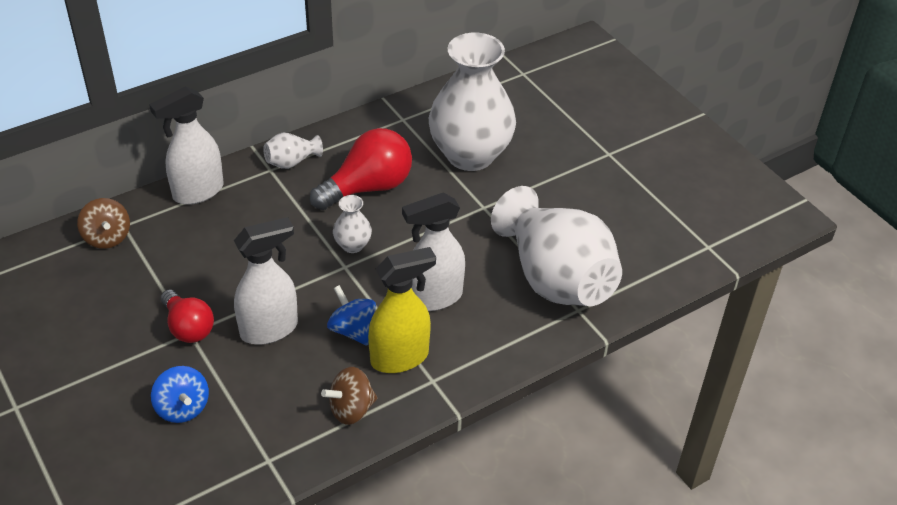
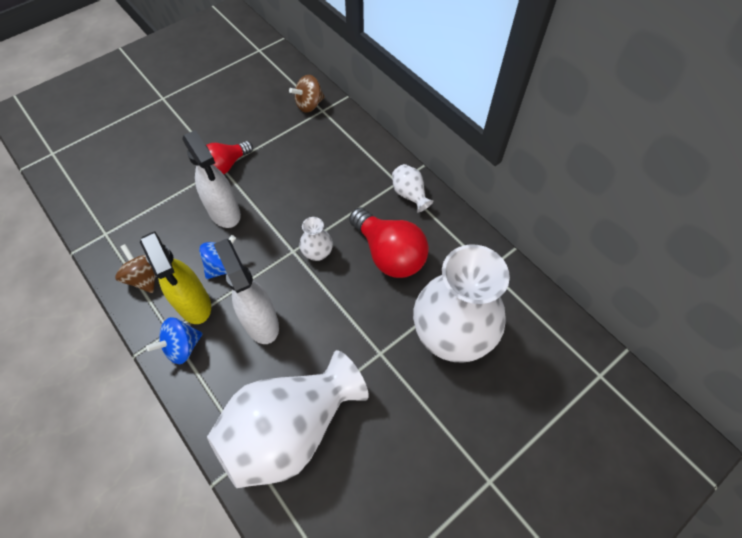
camera: 85 degrees right, 15 degrees up
(182, 408) = (155, 177): blue spinning top -> blue spinning top (182, 347)
(197, 192) = (363, 143): white spray bottle -> none

